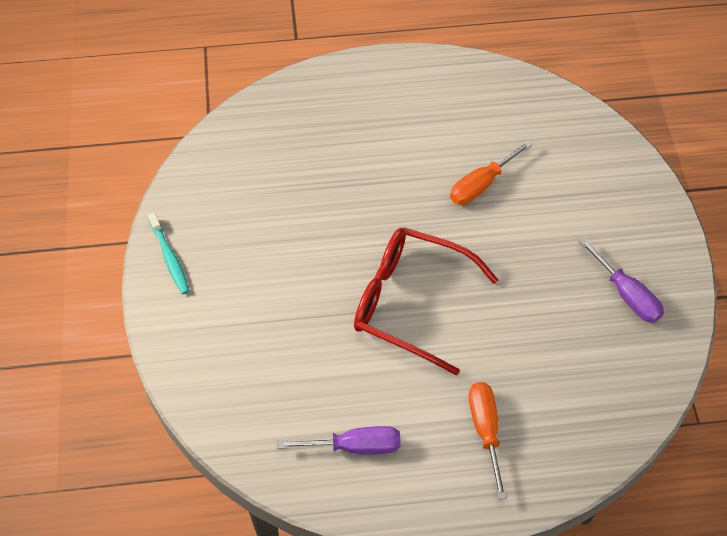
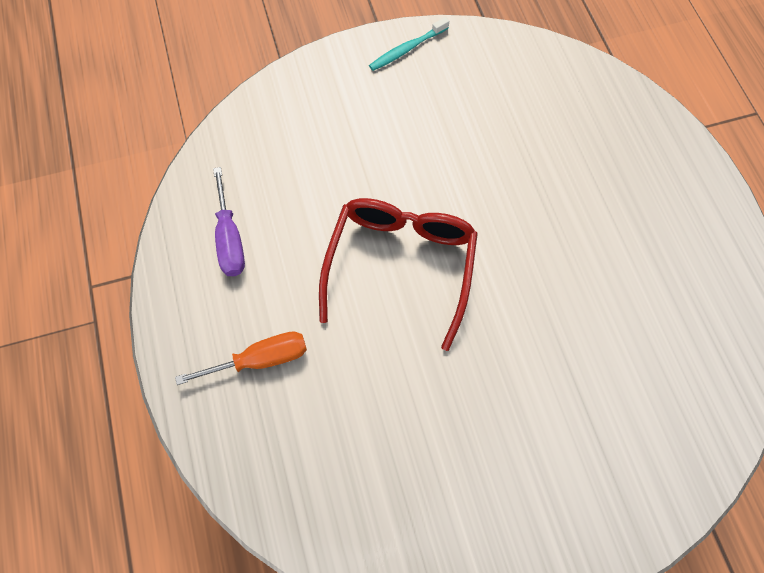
camera: 80 degrees right, 10 degrees up
(481, 184) = (576, 319): orange screwdriver -> none
(626, 294) = (462, 506): purple screwdriver -> none

